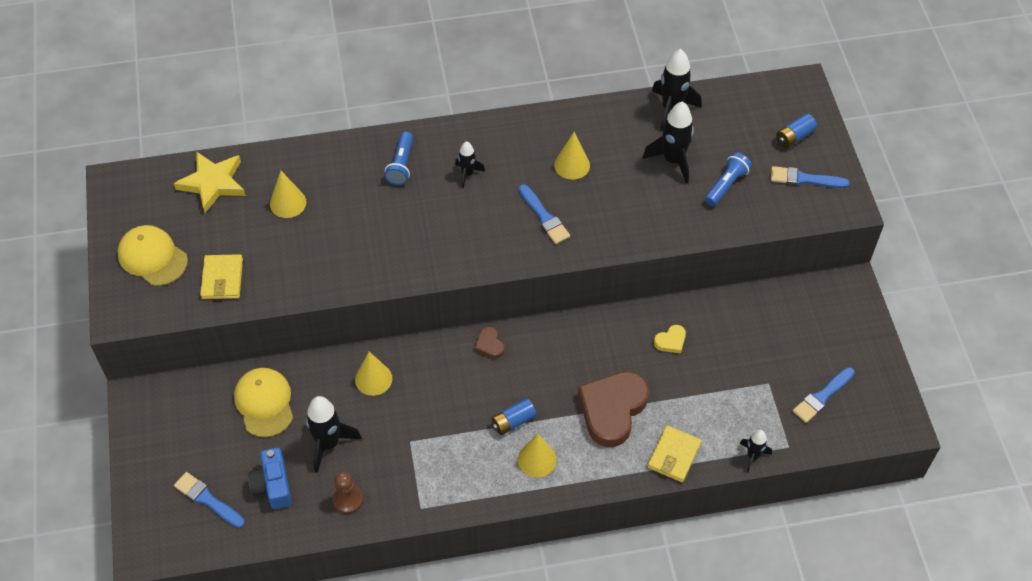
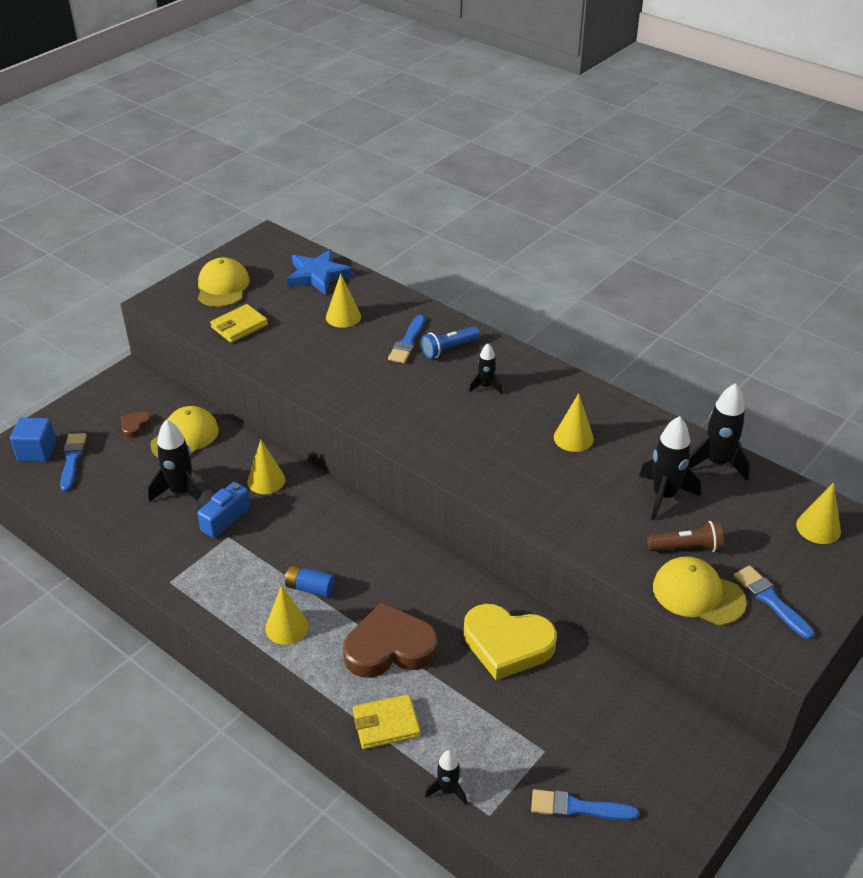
camera: 50 degrees right, 15 degrees down
(169, 521) = (37, 451): none -> blue cube
(213, 183) = (318, 275): yellow star -> blue star
(273, 485) = (115, 485): blue camera -> blue camera (222, 517)
(348, 499) = (139, 534): brown pawn -> none
(489, 345) = (370, 527): brown heart -> brown heart (135, 426)
(544, 217) = (499, 453): blue brush -> blue brush (407, 342)
(671, 341) = (507, 644): yellow heart -> yellow heart, size x2.29
(726, 185) = (686, 547): blue flashlight -> brown flashlight
(767, 210) = (698, 594): none -> yellow cap
(773, 107) = (818, 528): none -> yellow cone
(794, 137) = (807, 563): blue battery -> none

